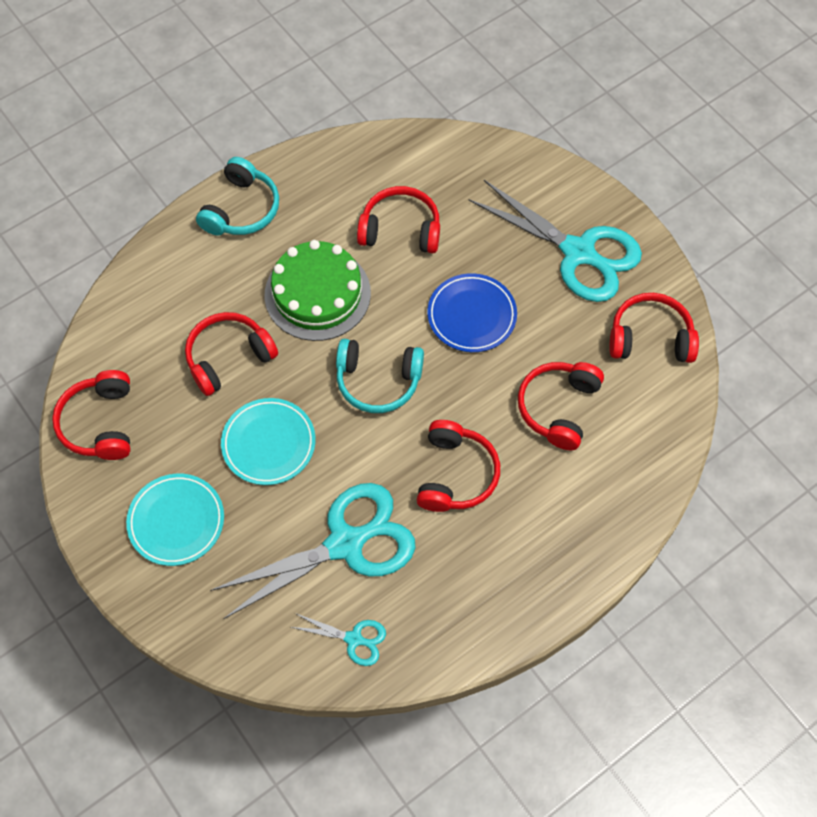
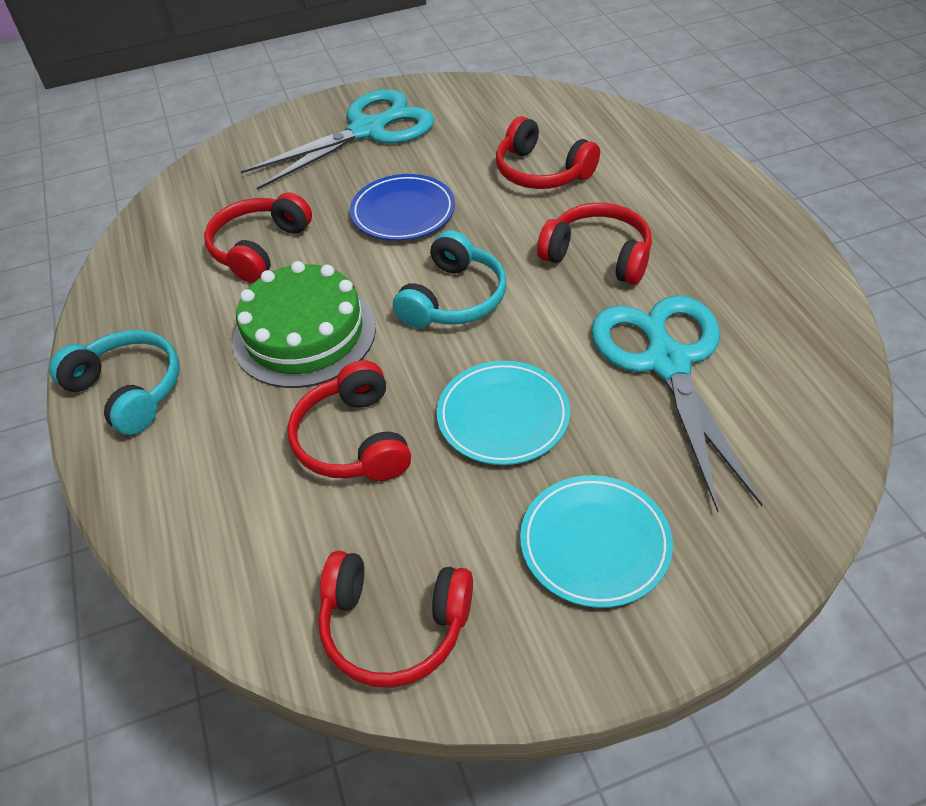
camera: 70 degrees left, 15 degrees down
(354, 639) = (798, 375): turquoise scissors -> none
(650, 337) = (486, 105): red headphones -> none

